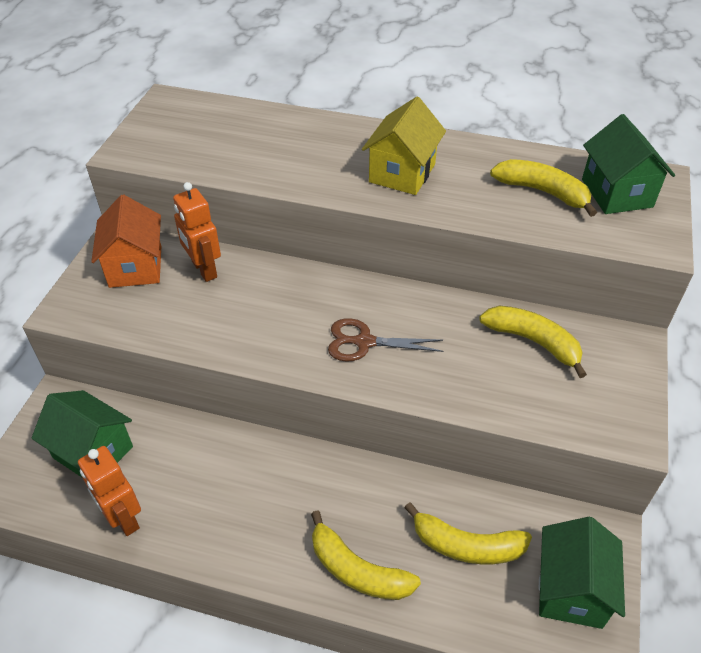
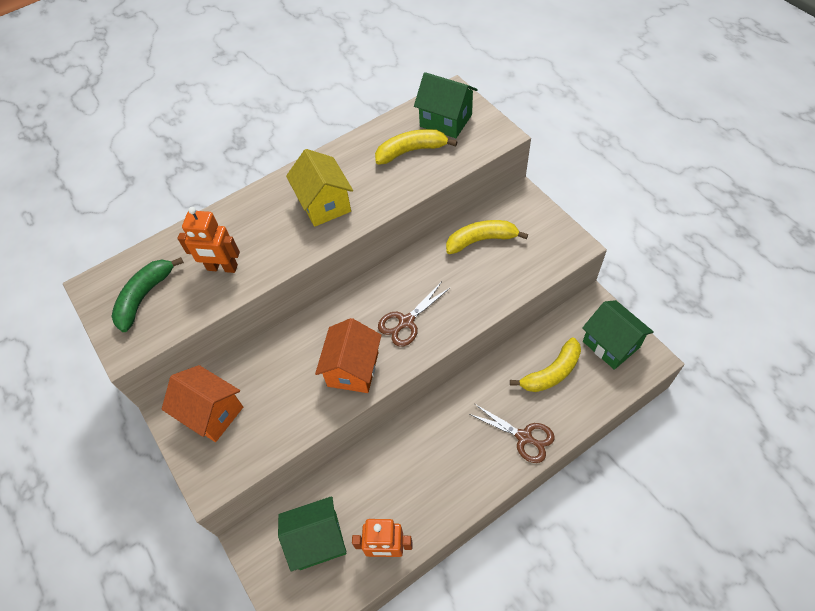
camera: 45 degrees left, 10 degrees up
(184, 131) = (145, 296): none -> green banana
(204, 270) = (258, 372): orange robot -> orange robot (222, 268)
(270, 335) = (353, 369): none -> orange house
(357, 570) = (524, 437): yellow banana -> brown scissors

